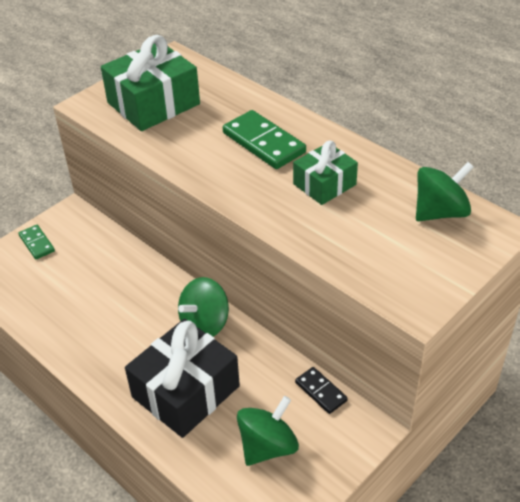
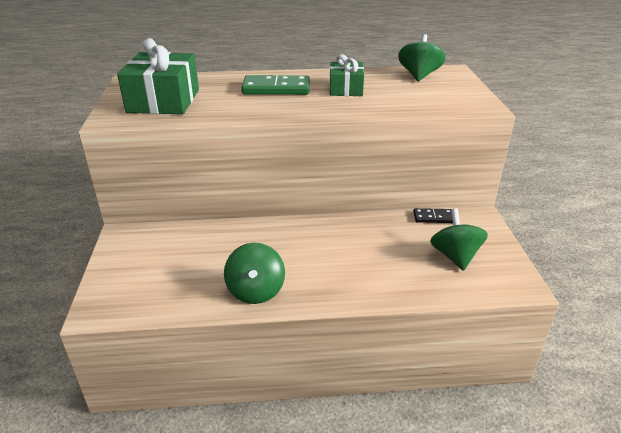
camera: 50 degrees left, 10 degrees down
(36, 243) = (123, 265): green domino -> none
(186, 391) = (371, 266): black gift -> none
(205, 324) = (322, 230): green spinning top -> green spinning top (256, 291)

